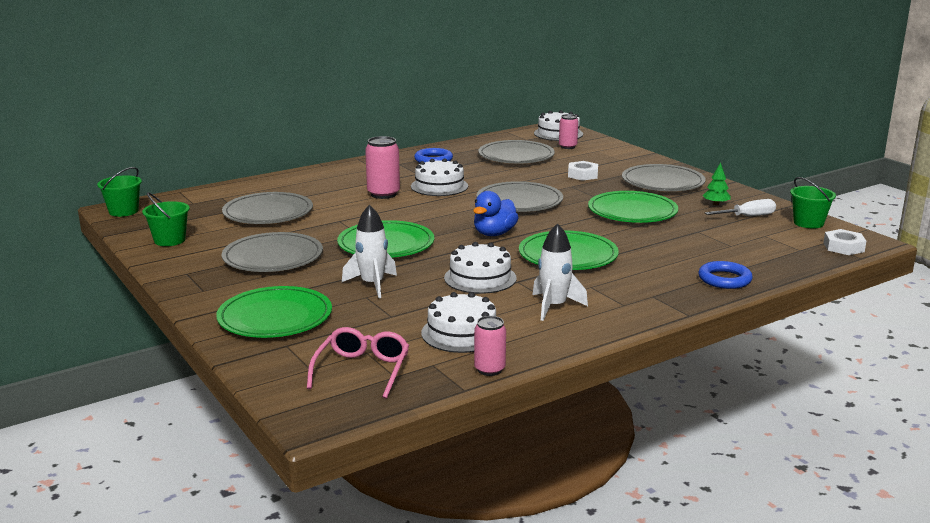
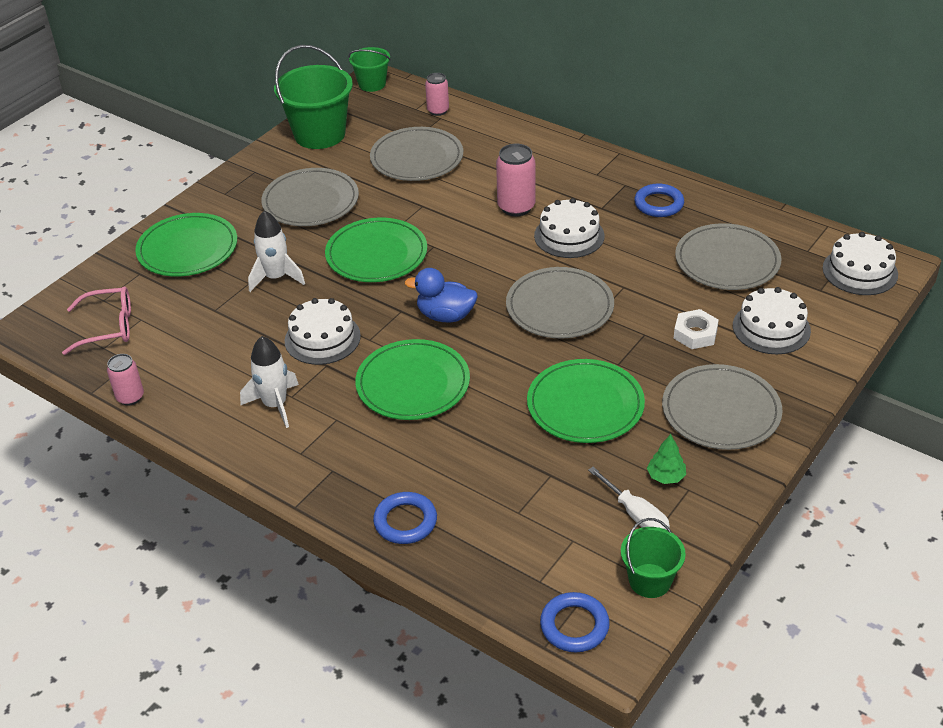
camera: 70 degrees right, 20 degrees up
(170, 240) = (319, 134): green bucket -> green bucket, size x1.78
(461, 333) = (195, 361): white cake -> white cake (771, 328)
(567, 147) = (806, 293): pink can -> pink can (438, 111)
(843, 247) = (574, 626): white nut -> blue ring

